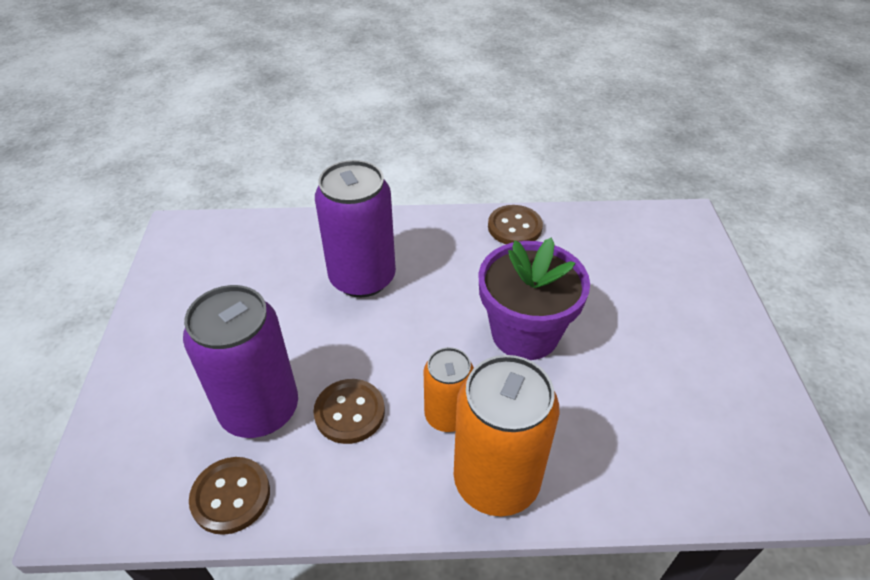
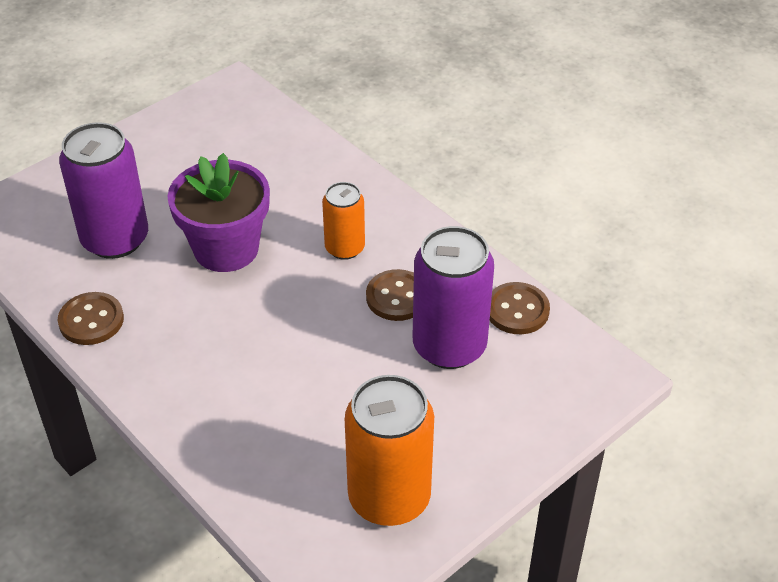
camera: 130 degrees left, 0 degrees up
(362, 278) = (261, 382): purple can -> purple can (115, 239)
(496, 480) = (367, 202): orange can -> orange can (389, 497)

